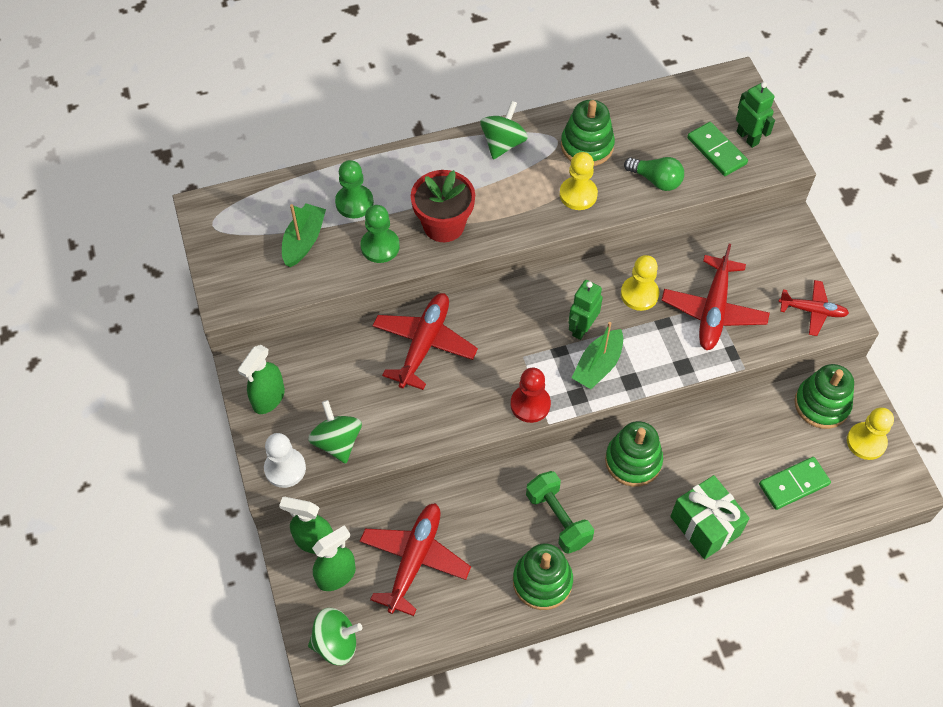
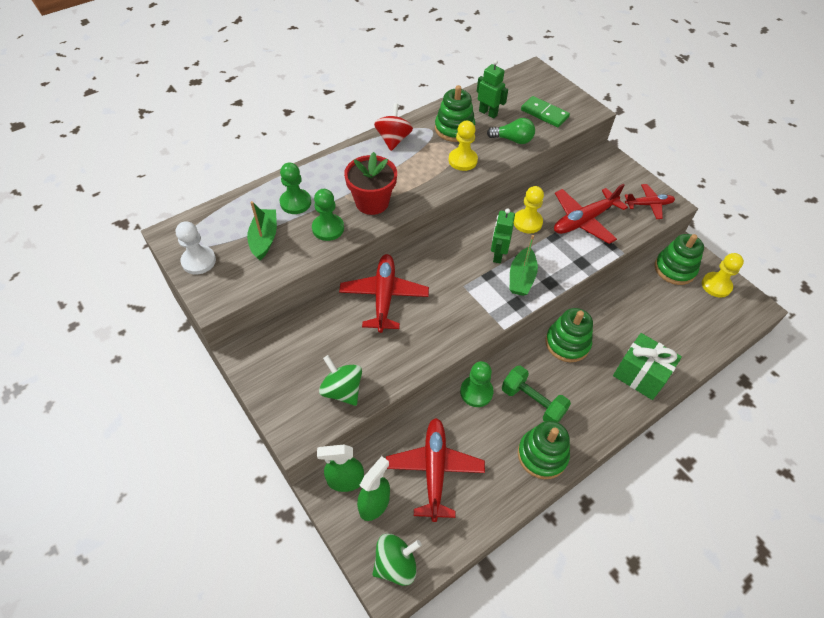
camera: 20 degrees left, 5 degrees down
(268, 398) = (271, 371): green spray bottle -> none
(285, 468) = (305, 425): white pawn -> white pawn (199, 261)
(497, 487) = (476, 392): none -> green pawn
(503, 143) = (393, 140): green spinning top -> red spinning top
(530, 404) = (484, 319): red pawn -> none
(713, 311) = (583, 221): red plane -> red plane turned 60 degrees clockwise
(747, 137) = (560, 101): green robot -> green robot (488, 113)
(794, 484) = (685, 328): green domino -> none

